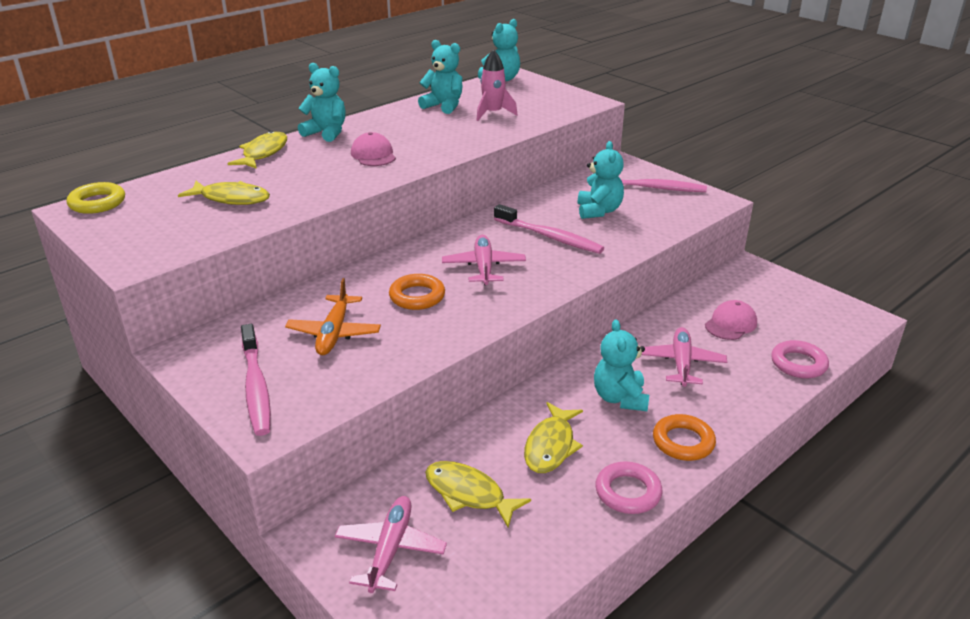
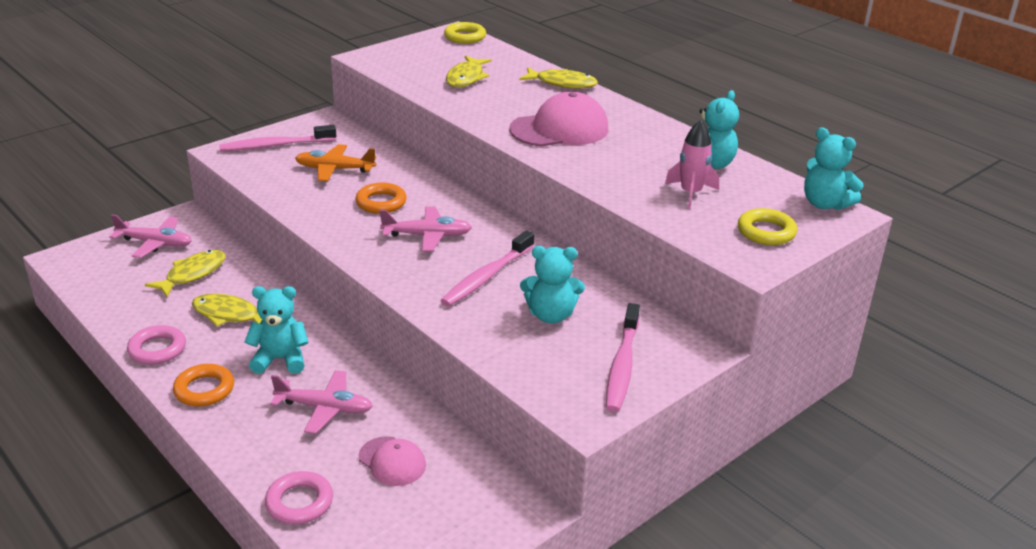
camera: 90 degrees right, 0 degrees up
(326, 133) = (615, 107): turquoise teddy bear -> none
(373, 155) = (560, 129): pink cap -> pink cap, size x1.75
(545, 96) = (766, 232): none -> yellow ring

